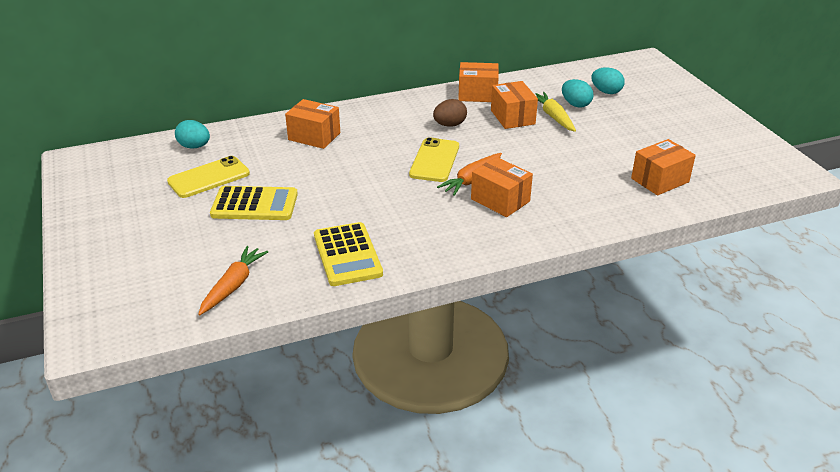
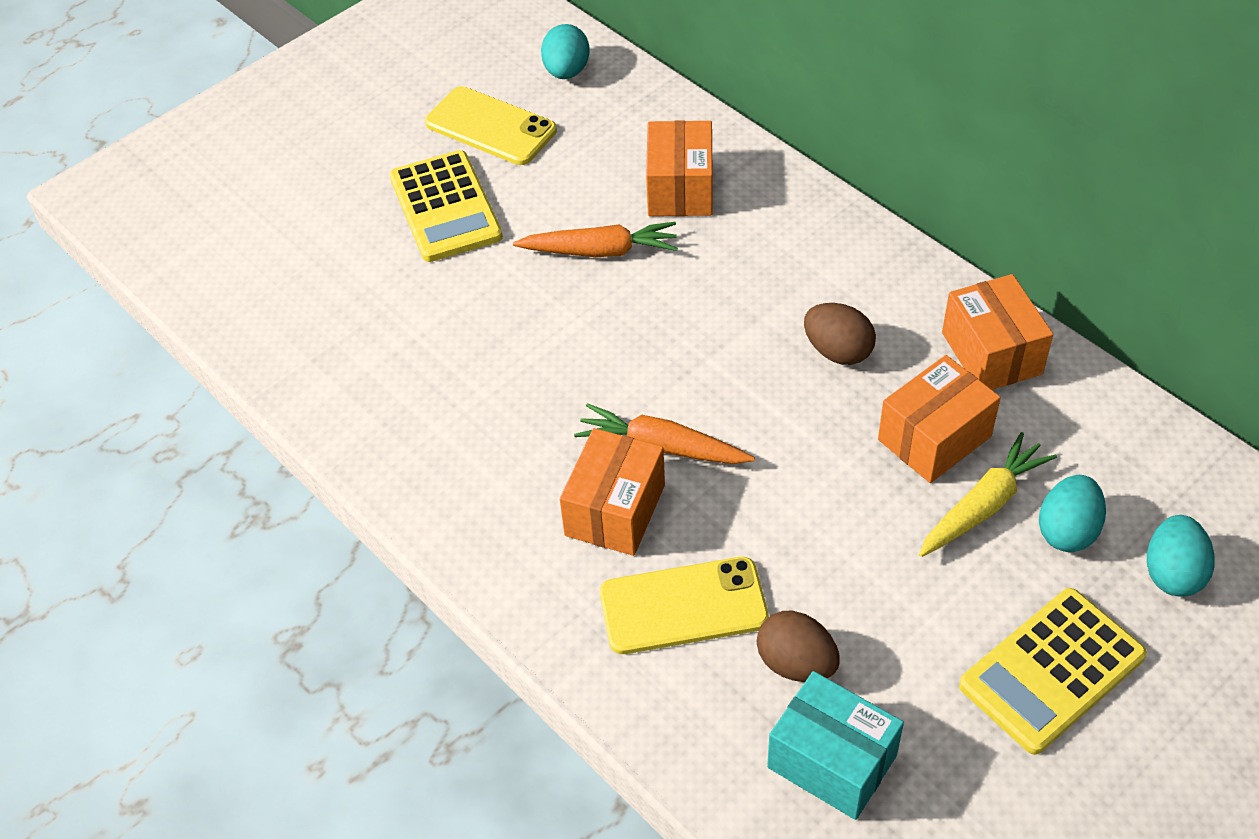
camera: 70 degrees right, 15 degrees up
(233, 286) = (245, 273): orange carrot -> orange carrot (600, 251)
(347, 255) = (365, 365): yellow calculator -> yellow calculator (1051, 671)
(434, 160) = (696, 374): yellow phone -> yellow phone (683, 606)
(609, 176) = (796, 664): none -> brown egg
(660, 180) = (832, 761): orange box -> turquoise box

